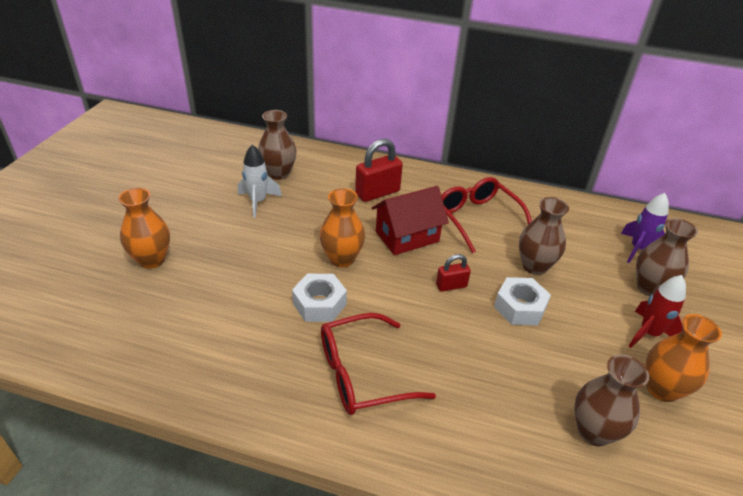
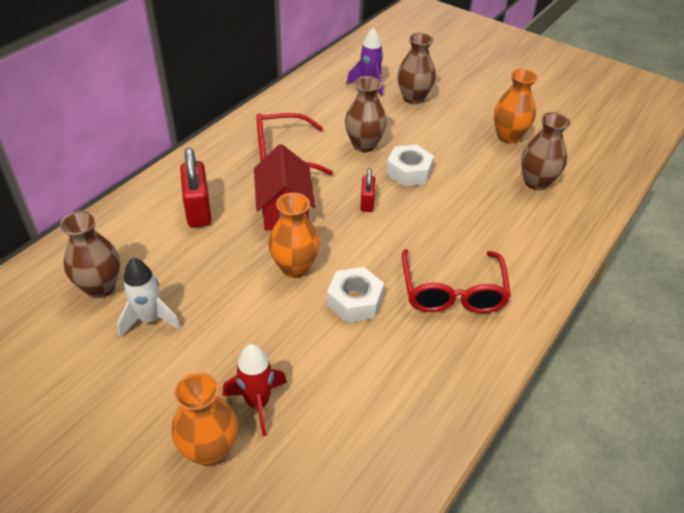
camera: 70 degrees left, 5 degrees up
(648, 334) = (458, 120): red rocket -> red rocket (257, 403)

